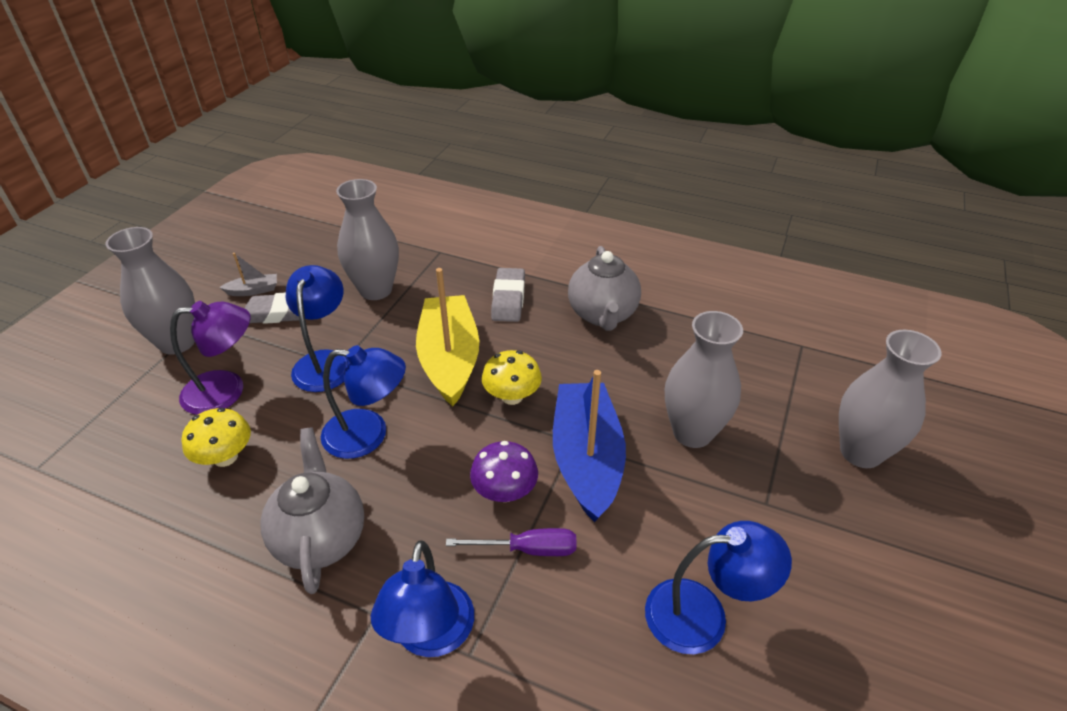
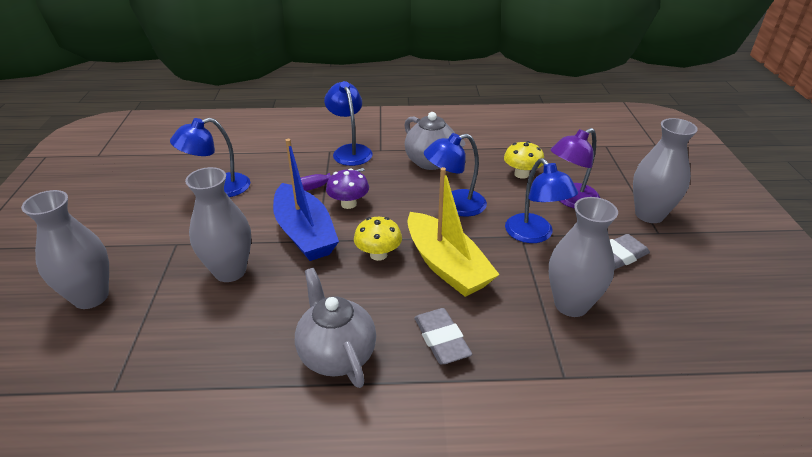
camera: 155 degrees right, 5 degrees down
(253, 290) = (666, 267): grey boat -> none

